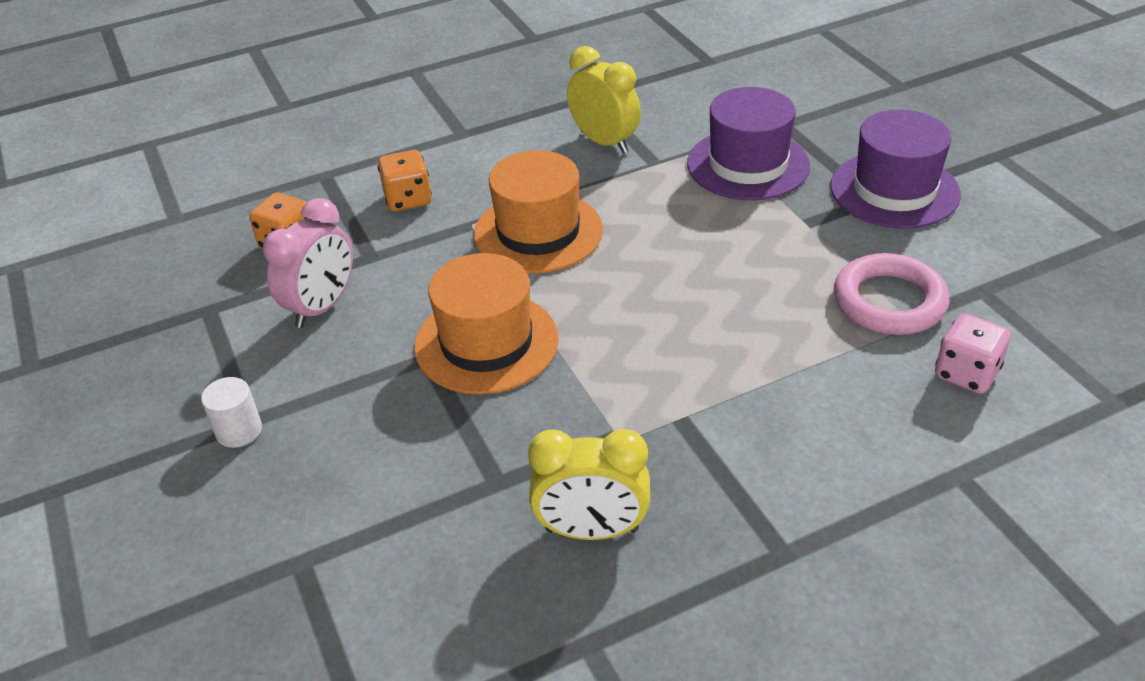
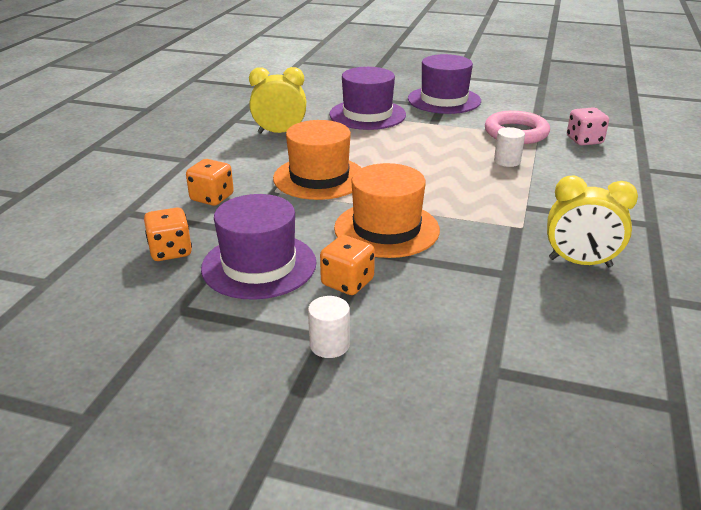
camera: 50 degrees left, 10 degrees down
(322, 307) = (259, 265): pink clock -> purple hat
(352, 379) = (347, 282): none -> orange dice
(592, 530) = (580, 263): yellow clock -> yellow clock turned 60 degrees clockwise
(786, 339) = (507, 161): none -> white cylinder

